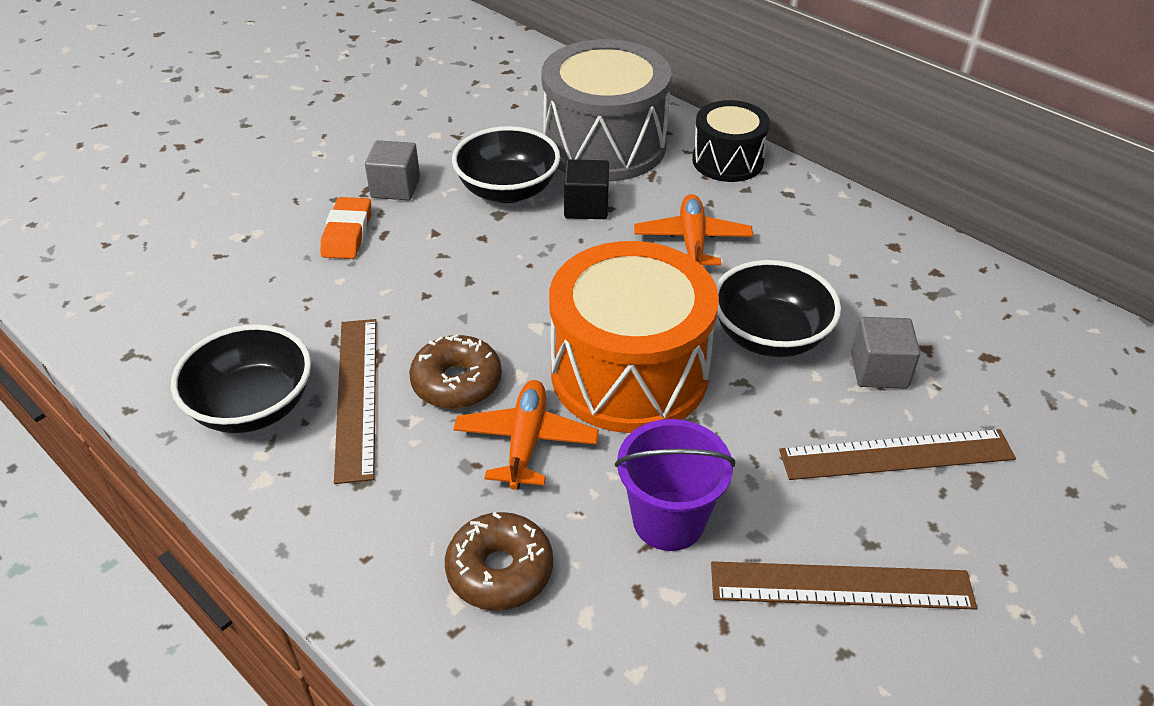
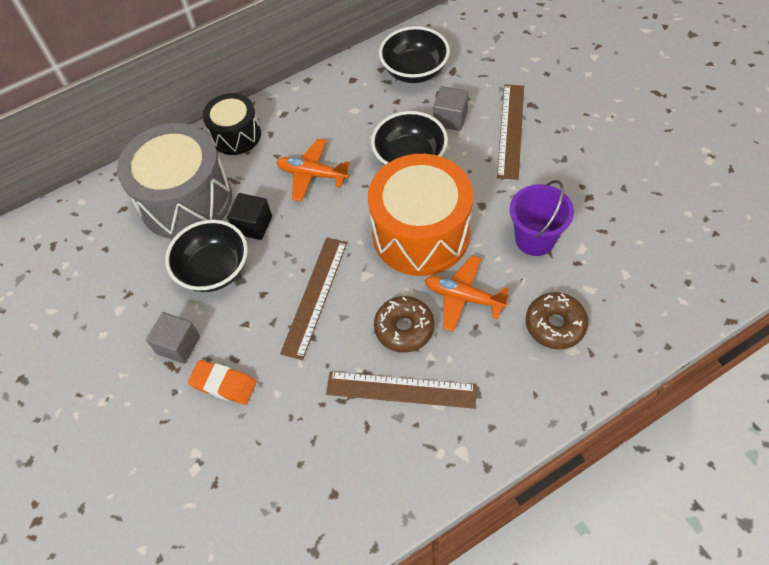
camera: 70 degrees left, 15 degrees up
(253, 406) = (394, 458): black bowl -> black bowl (414, 71)
(841, 585) = (587, 177): brown ruler -> brown ruler (315, 296)

